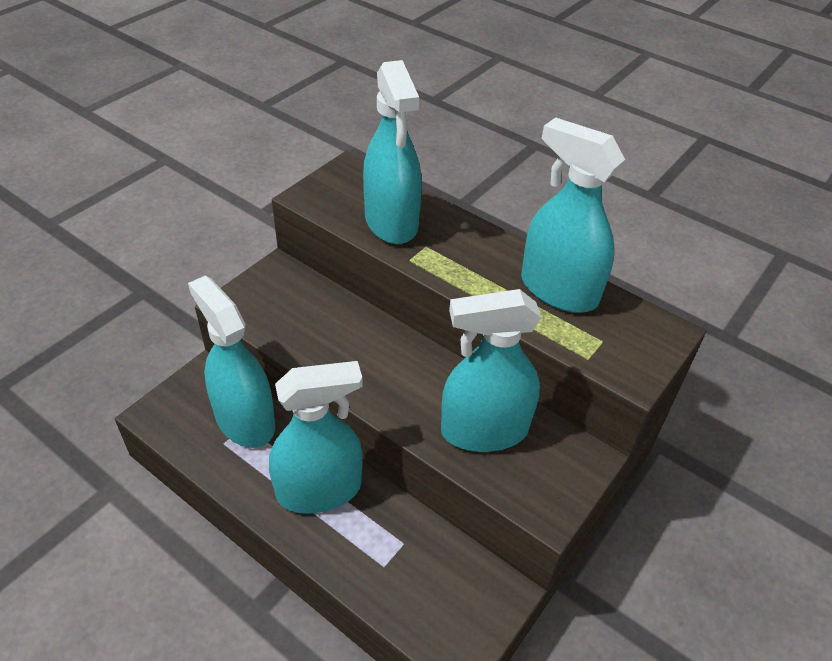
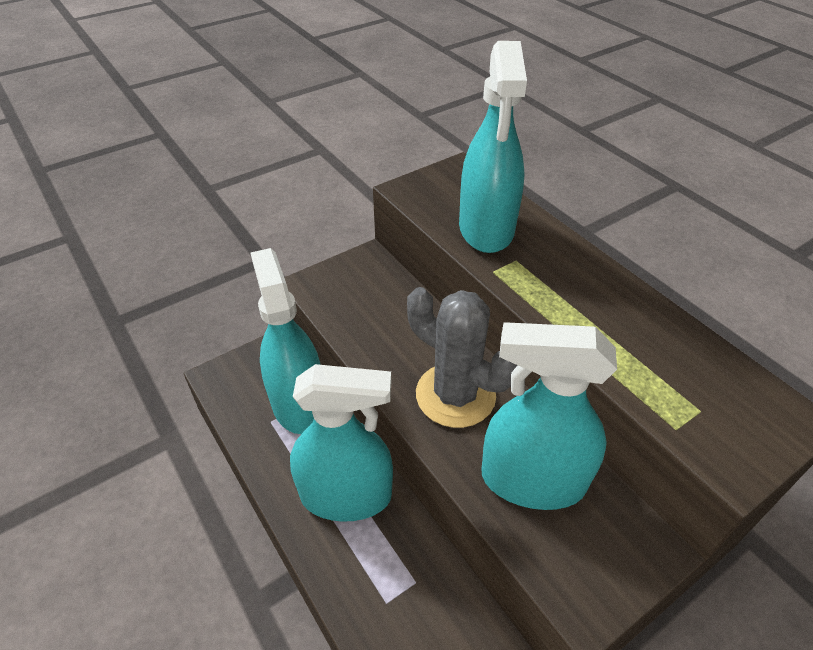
camera: 20 degrees right, 0 degrees up
(399, 376) = (455, 395): none -> grey cactus
(558, 290) = (658, 337): turquoise spray bottle -> none

